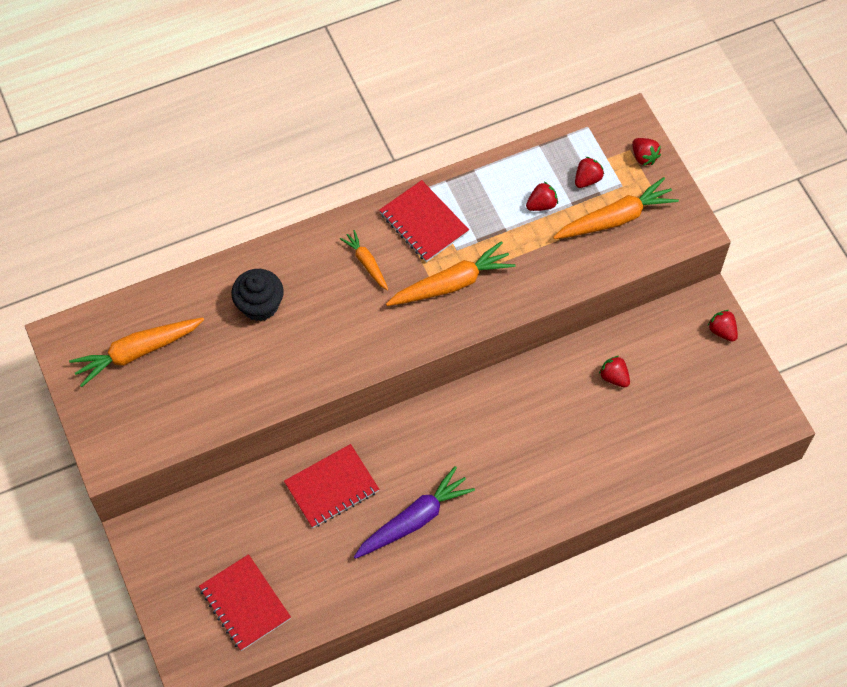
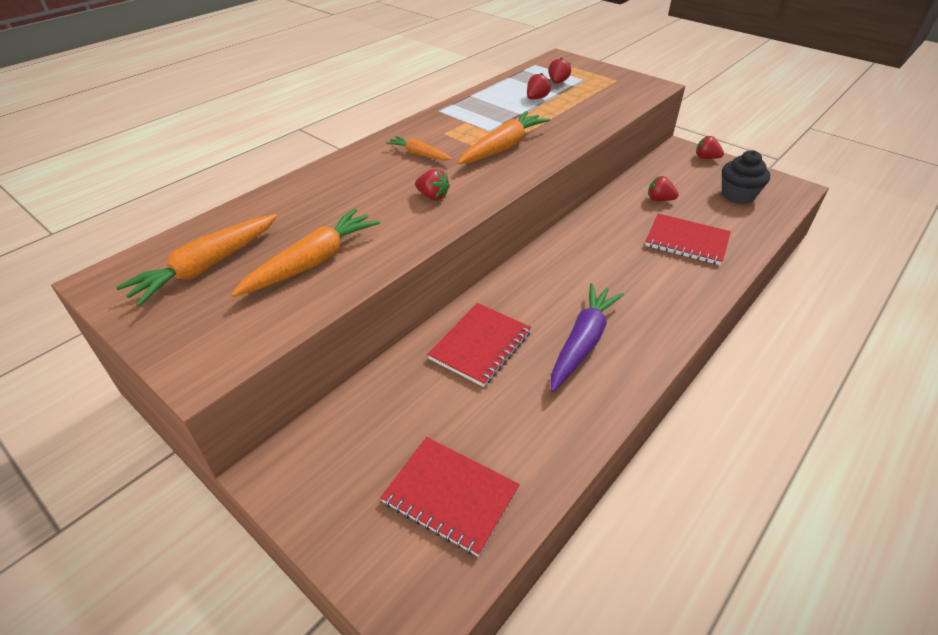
camera: 25 degrees left, 20 degrees down
(260, 305) = (332, 201): black cupcake -> black cupcake (737, 195)
(423, 223) = (452, 125): red notebook -> red notebook (686, 241)
(616, 218) = (596, 92): orange carrot -> orange carrot (313, 262)
(644, 157) = (586, 67): red strawberry -> red strawberry (432, 196)

